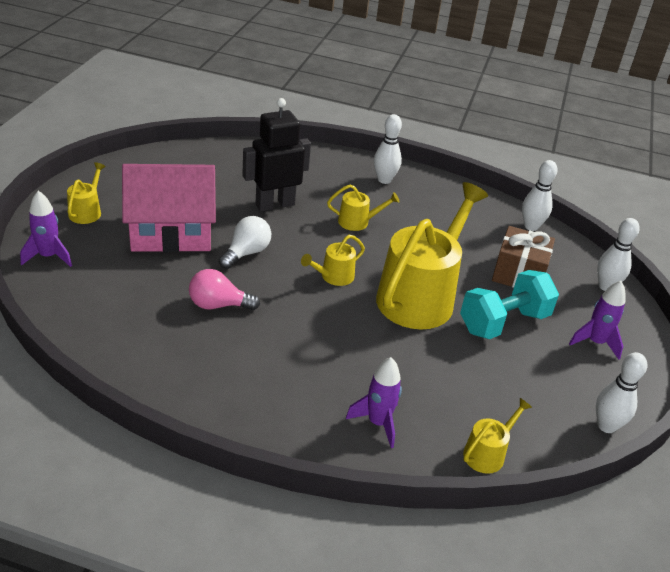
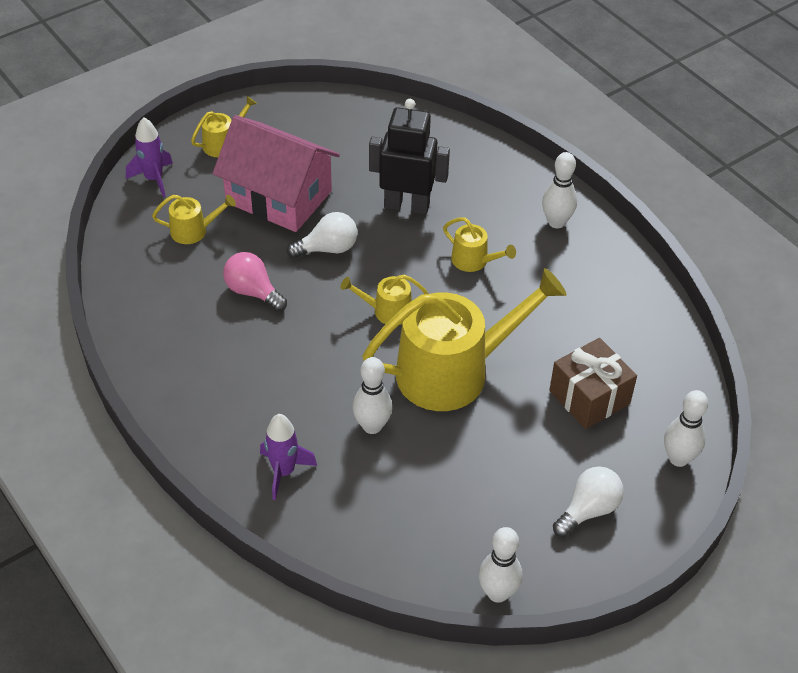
camera: 40 degrees right, 10 degrees up
(487, 453) = (352, 551): yellow watering can -> yellow watering can (193, 231)
(503, 322) = (511, 440): turquoise dumbbell -> none
(531, 226) = (670, 350): white bowling pin -> white bowling pin (372, 426)
(595, 342) = (588, 510): purple rocket -> white light bulb

